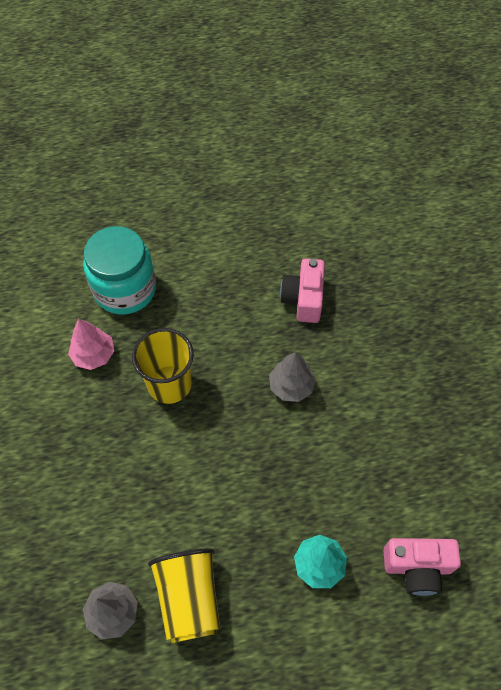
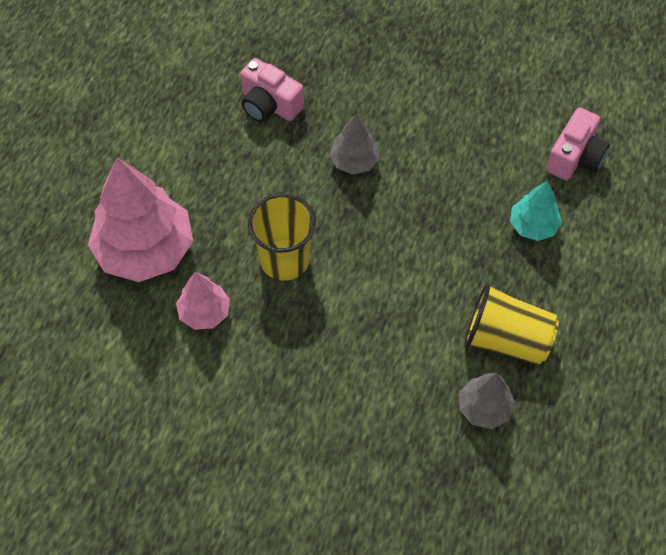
camera: 60 degrees left, 0 degrees up
(125, 289) = (145, 250): turquoise jar -> pink tree

